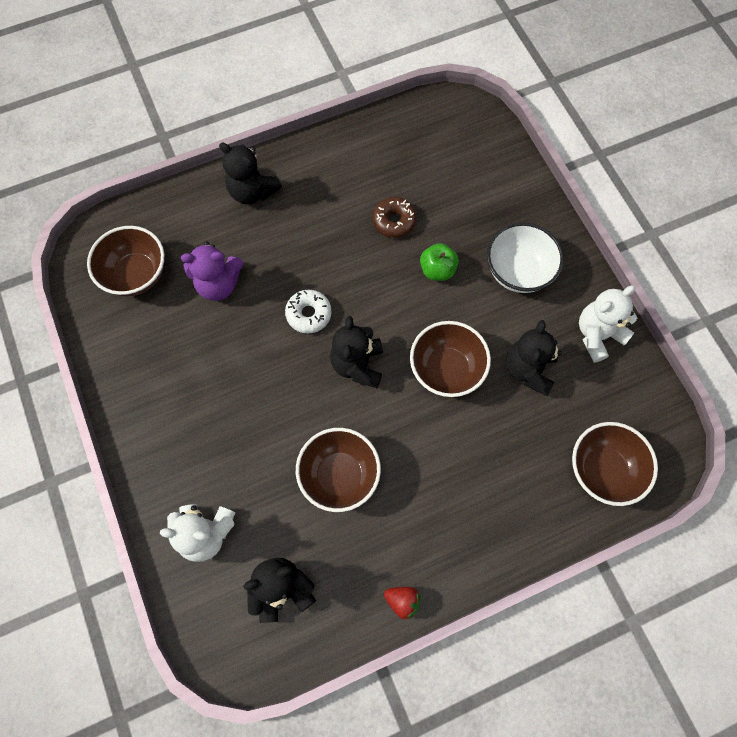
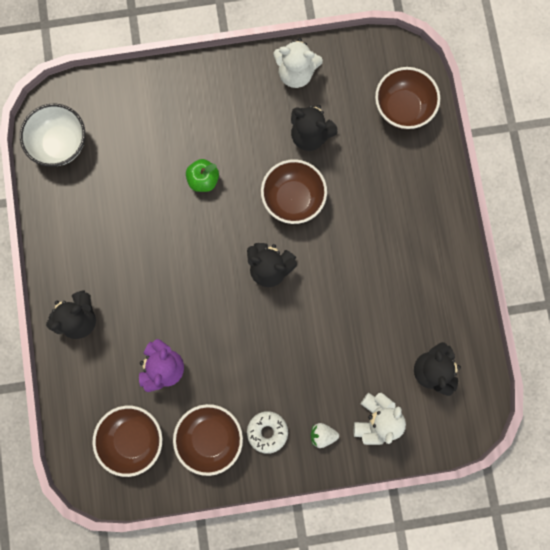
camera: 75 degrees left, 10 degrees up
(176, 473) = (322, 434): none -> white strawberry
(308, 314) = (213, 296): white donut -> white donut (267, 432)
(339, 475) = (357, 305): brown bowl -> brown bowl (210, 437)
(394, 221) = (146, 202): brown donut -> none
(402, 601) = (462, 283): red strawberry -> none
(518, 271) = (224, 115): white bowl -> white bowl (60, 144)
(597, 335) = (296, 73): white teddy bear -> white teddy bear turned 60 degrees counterclockwise

